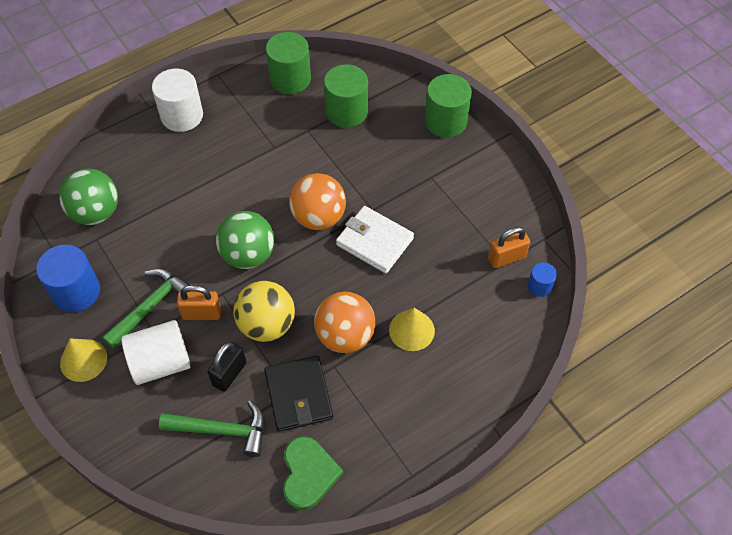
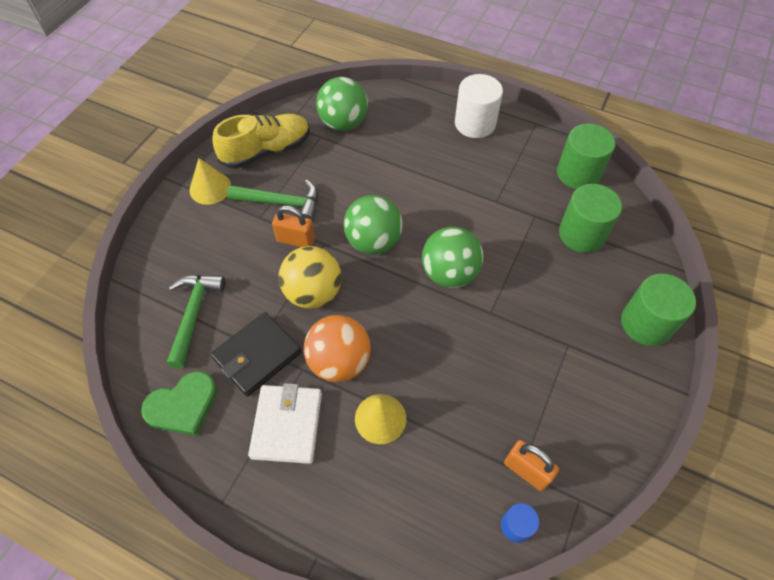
camera: 60 degrees right, 0 degrees up
(76, 291) = (266, 151): blue cylinder -> yellow shoe
(161, 363) = (234, 238): white cylinder -> none
(202, 313) = (296, 240): orange padlock -> orange padlock turned 45 degrees counterclockwise
(222, 430) = (194, 314): green hammer -> green hammer turned 150 degrees counterclockwise
(229, 374) = (250, 291): black padlock -> none
(318, 217) = (449, 273): orange ball -> green ball
(374, 242) = (456, 333): white wallet -> white wallet (287, 425)

